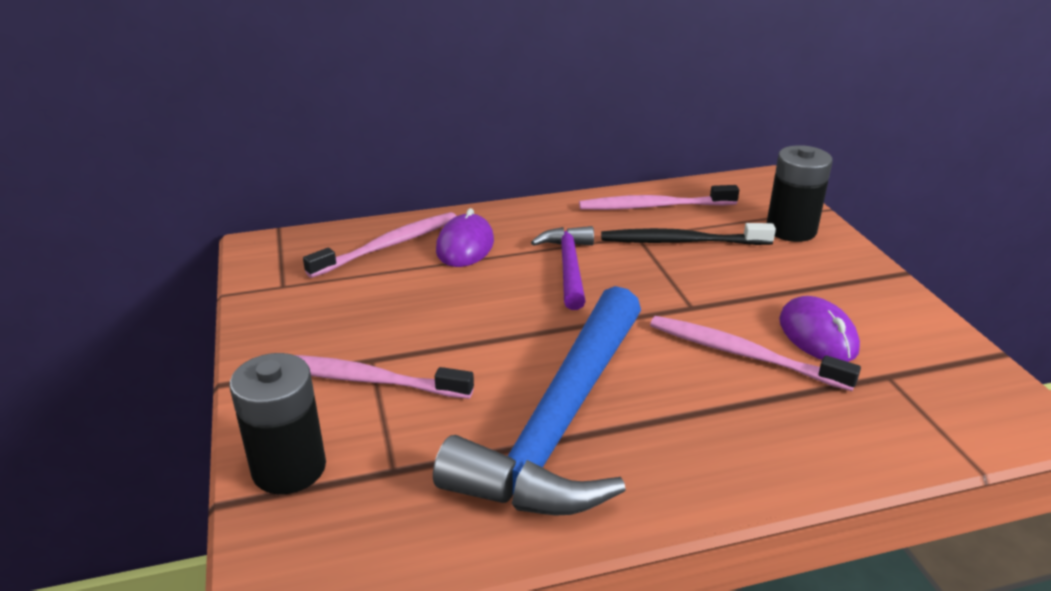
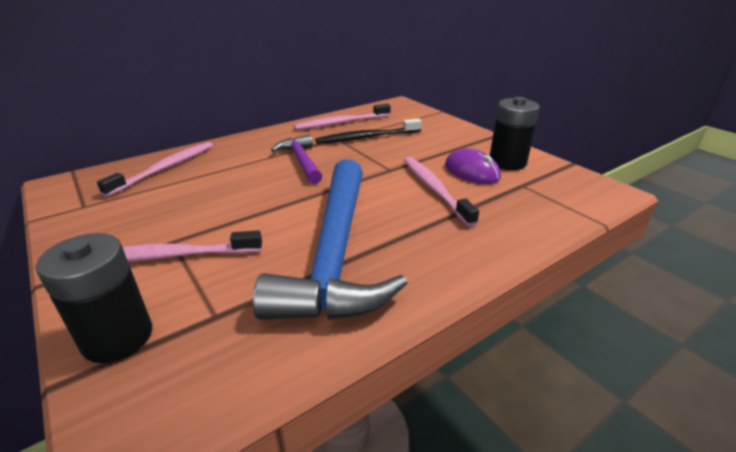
camera: 20 degrees left, 0 degrees up
(465, 246) = (224, 160): purple mouse -> none
(742, 354) = (434, 189): pink toothbrush -> pink toothbrush turned 60 degrees clockwise
(791, 230) = (426, 123): black battery -> black battery (507, 162)

